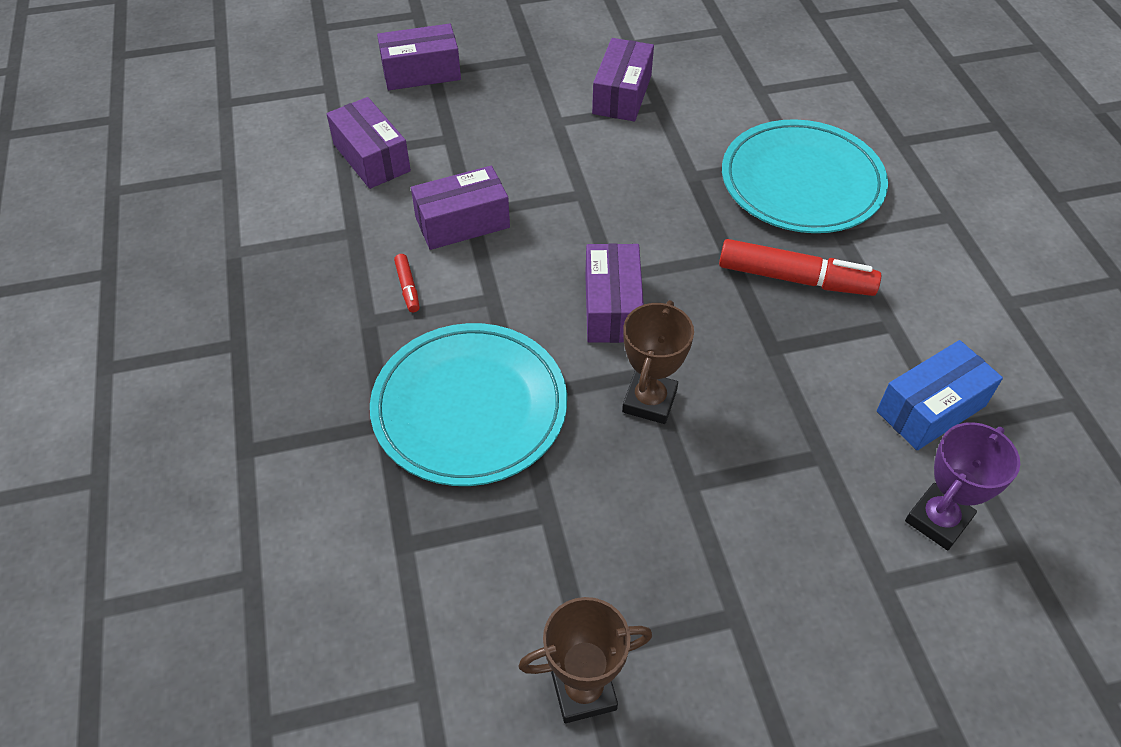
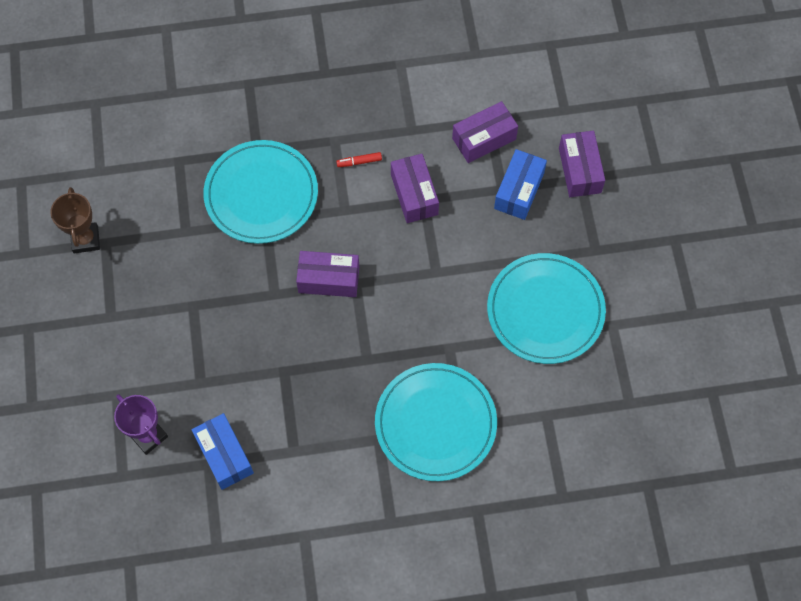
camera: 95 degrees right, 15 degrees up
(452, 122) = (519, 191): none -> blue box
(622, 94) = (545, 310): purple box -> turquoise plate
(649, 401) = (252, 292): brown trophy -> none
(795, 278) = (341, 397): red marker -> none

